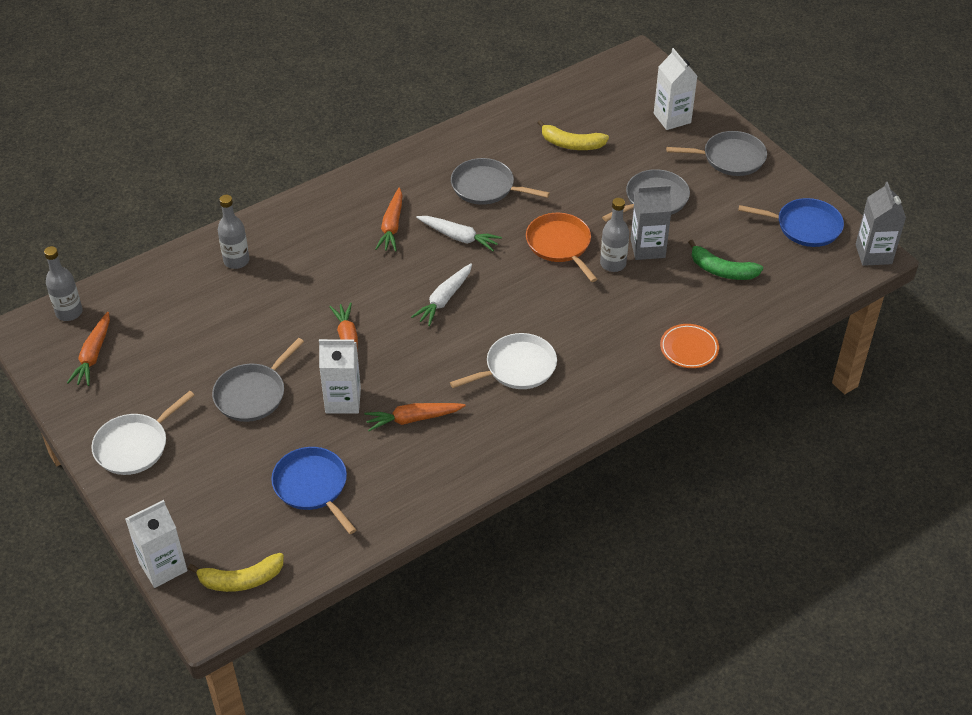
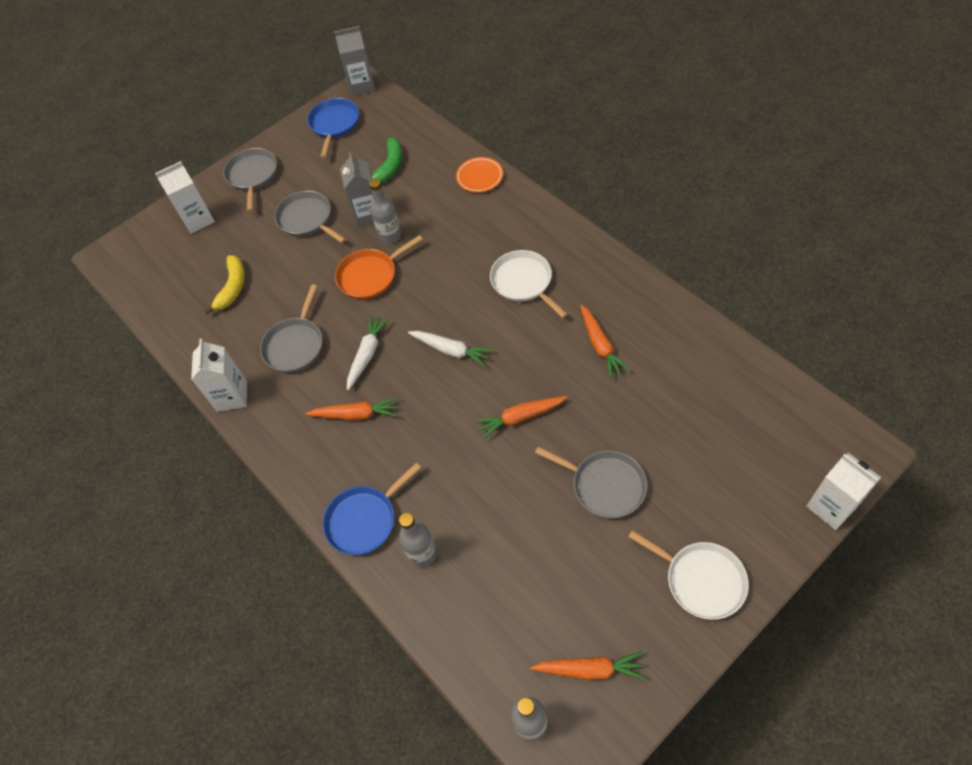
camera: 90 degrees left, 10 degrees up
(241, 580) = (818, 437): yellow banana -> none
(312, 486) = (698, 406): blue pan -> blue pan (364, 520)
(343, 400) = (593, 405): white carton -> white carton (232, 396)

